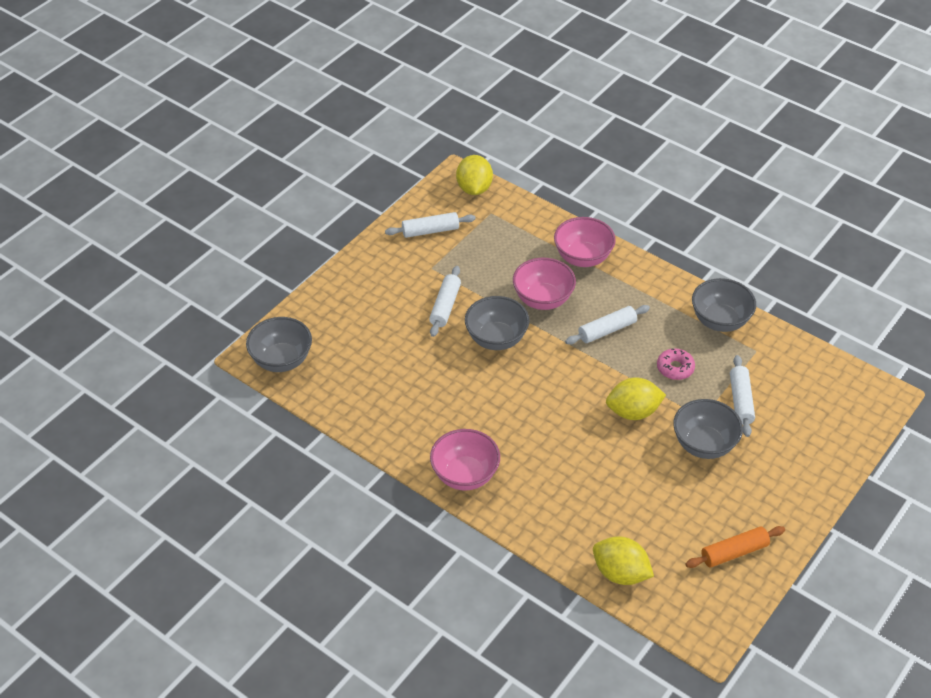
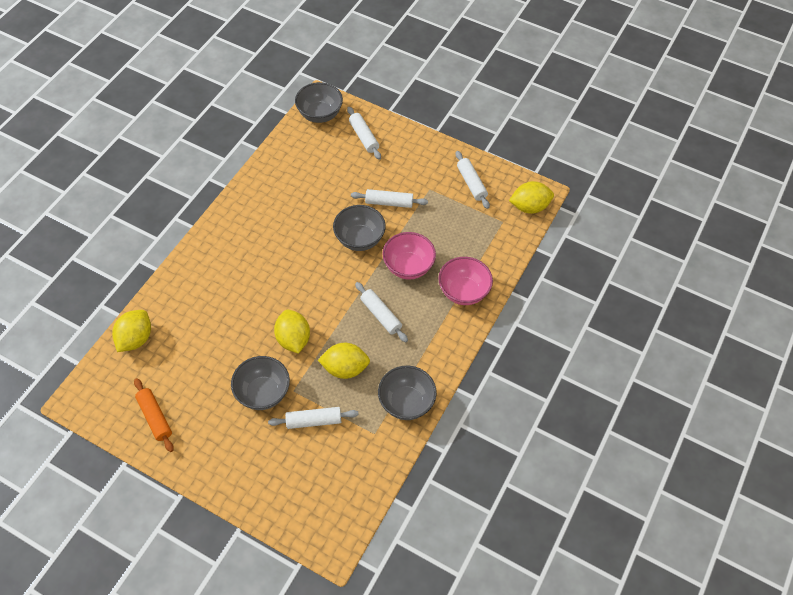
camera: 80 degrees right, 10 degrees up
(333, 319) = (364, 137): none -> white rolling pin
(465, 475) = (222, 233): pink bowl -> none
(675, 368) = (345, 368): pink donut -> yellow lemon

